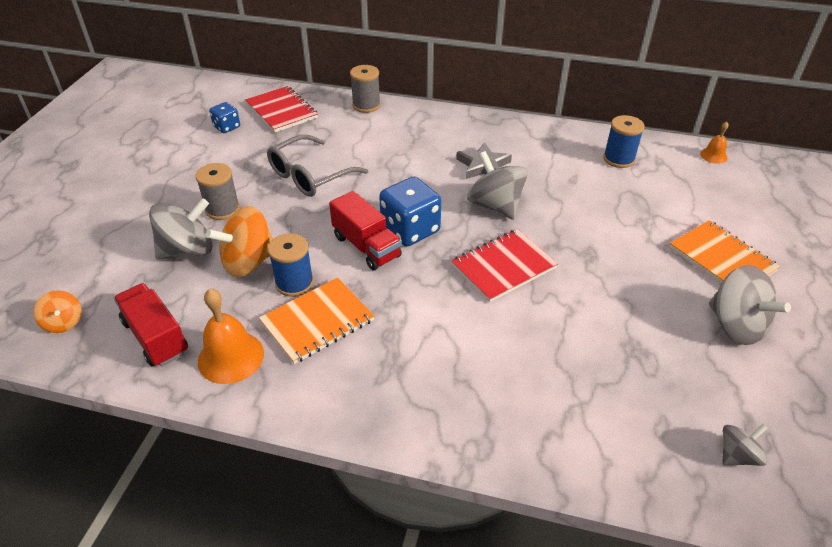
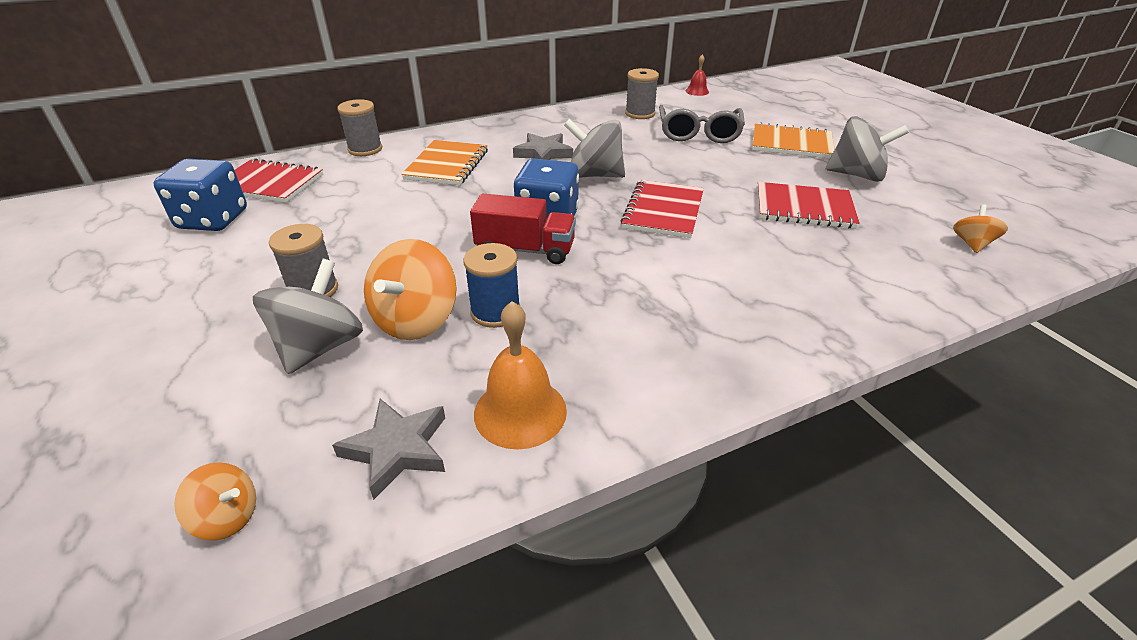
camera: 40 degrees left, 5 degrees down
(156, 337) = (397, 449): red truck -> grey star
(227, 127) = (213, 219): blue dice -> blue dice, size x1.81
(310, 176) = (382, 221): grey glasses -> grey glasses (698, 133)
(317, 321) = (566, 330): orange notebook -> orange notebook (447, 165)
(618, 159) = (640, 114): blue spool -> grey spool
(627, 329) = (804, 208): none -> red notebook
(713, 155) = (697, 91): orange bell -> red bell
(737, 455) = (972, 244): grey spinning top -> orange spinning top

